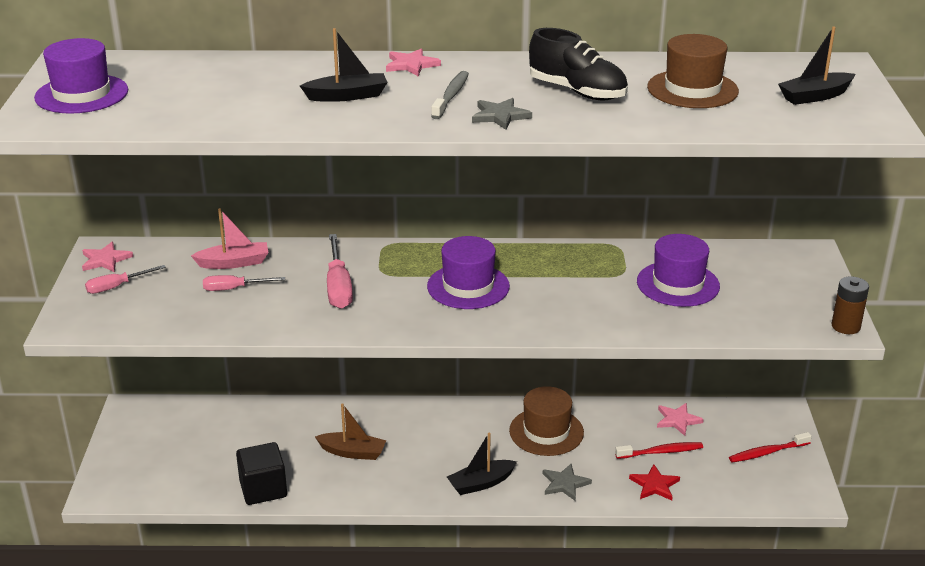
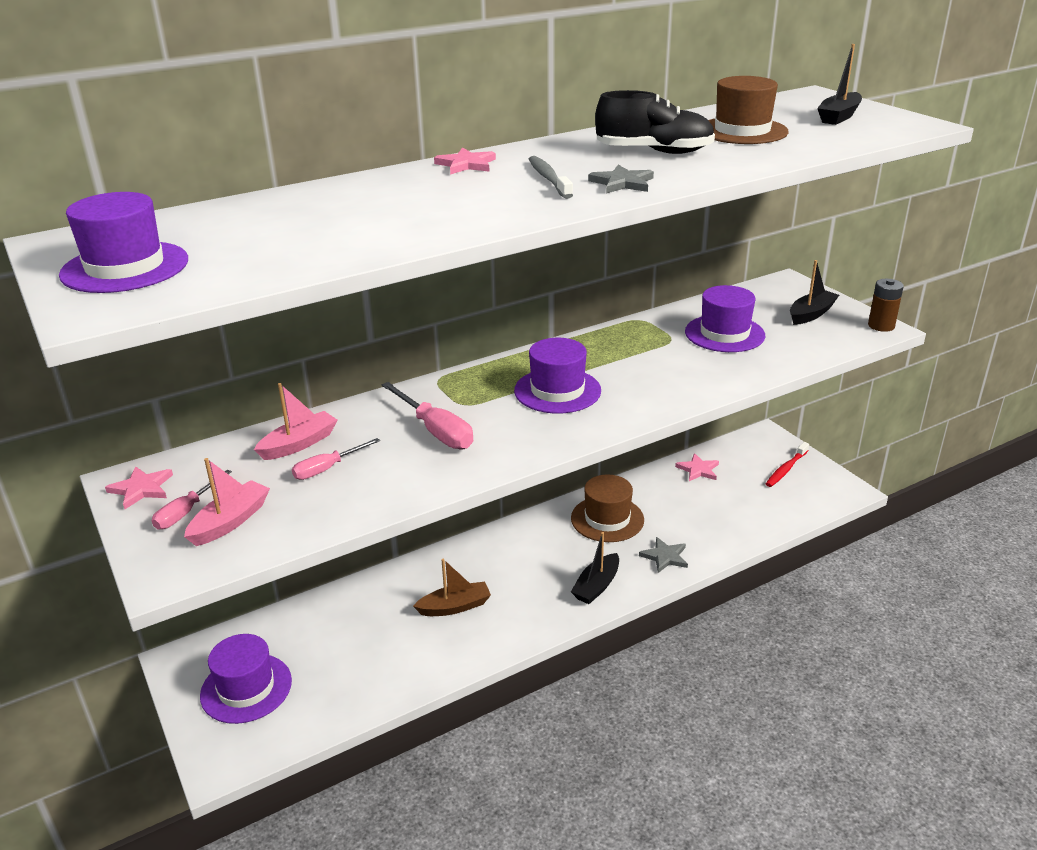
camera: 30 degrees left, 0 degrees up
(136, 304) = (230, 522): none -> pink boat
(157, 448) = (246, 688): none -> purple hat
(263, 489) = (399, 680): black cube -> none
(347, 96) = (446, 200): black boat -> black boat (811, 314)
(654, 485) = (733, 528): red star -> none
(661, 452) = (711, 500): red toothbrush -> none

